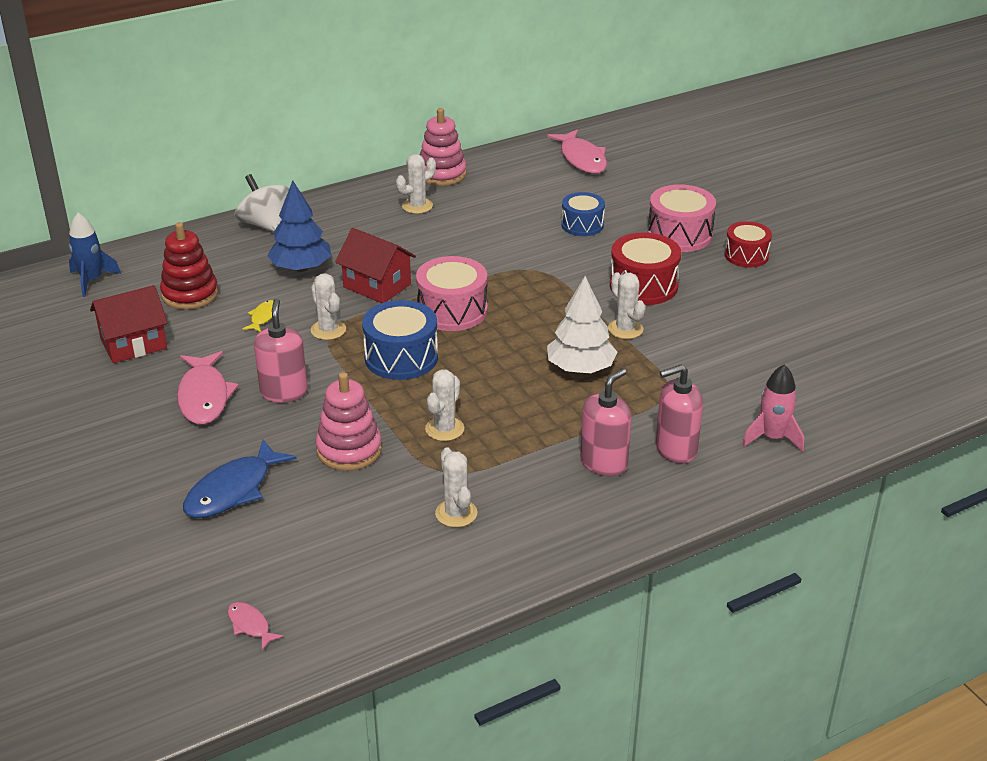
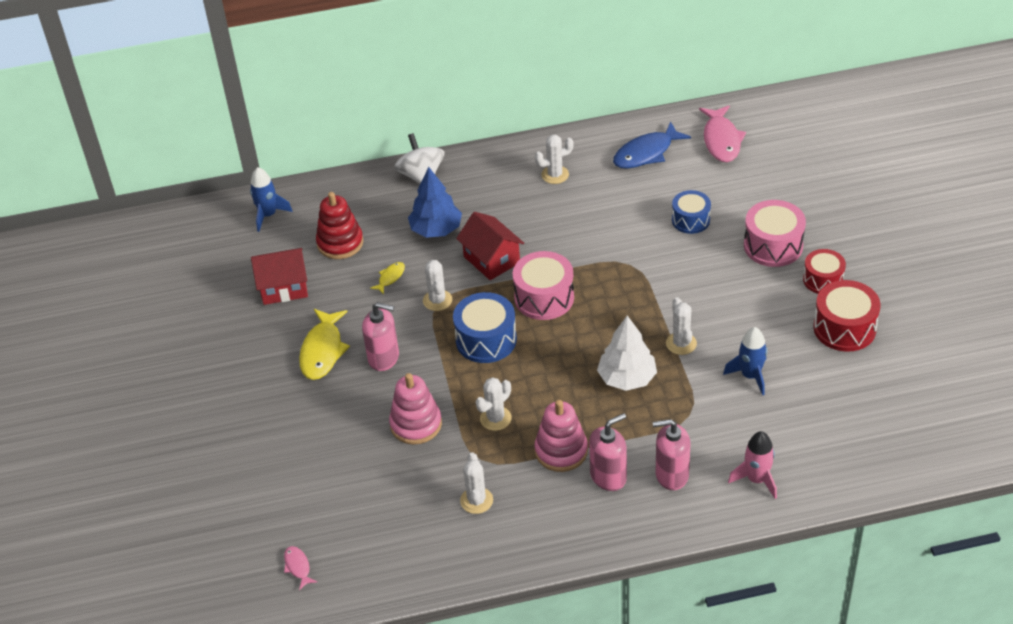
camera: 20 degrees right, 10 degrees up
(204, 396) = (323, 351): pink fish -> yellow fish
(233, 490) = (319, 445): blue fish -> blue fish (646, 153)
(284, 392) = (384, 358): pink soap dispenser -> pink soap dispenser turned 90 degrees clockwise
(442, 174) = (589, 140): pink stacking toy -> pink stacking toy (561, 451)
(643, 286) = (716, 298): red drum -> red drum (844, 328)
(715, 346) = (750, 376): none -> blue rocket

